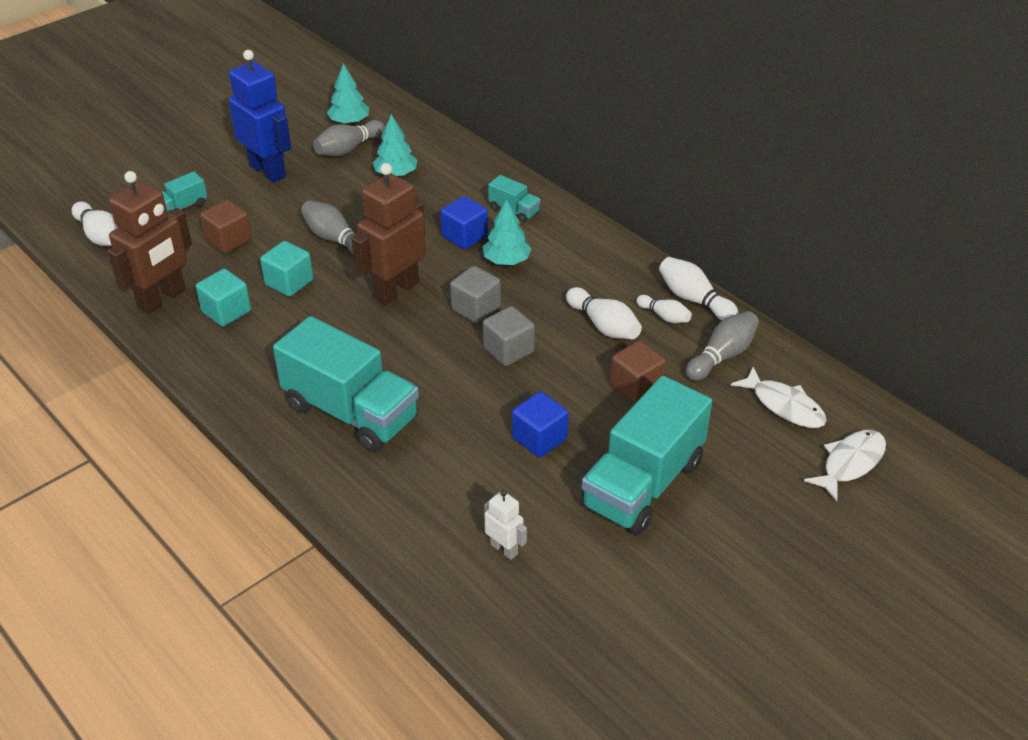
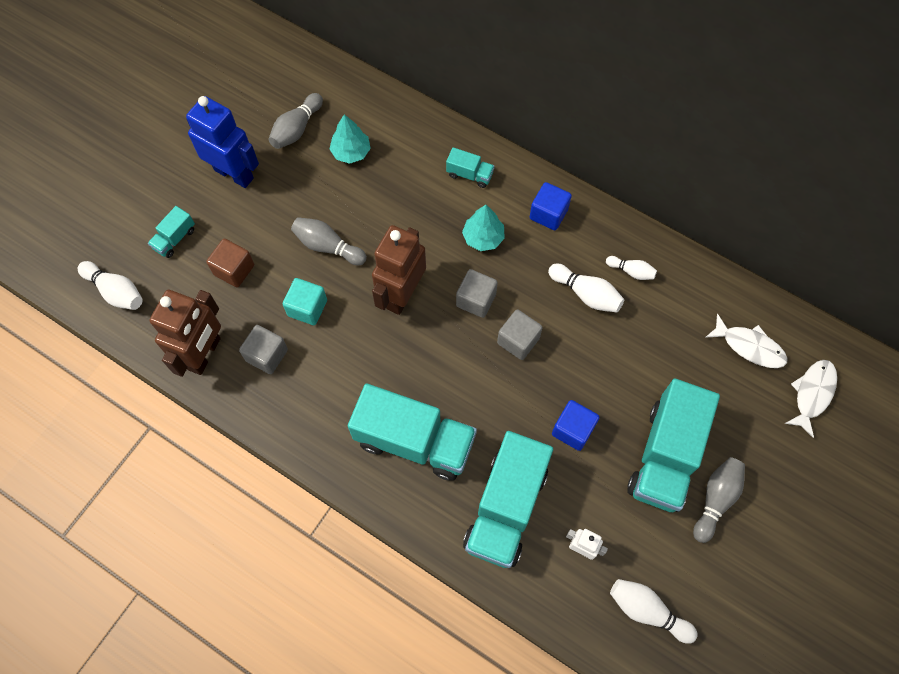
camera: 15 degrees left, 25 degrees up
(226, 311) = (267, 355): turquoise cube -> grey cube
(349, 122) = (284, 92): turquoise tree -> none
(429, 492) = (506, 508): none -> turquoise truck
(464, 236) = (438, 216): blue cube -> blue cube (548, 214)
(636, 386) = (631, 354): brown cube -> none
(694, 299) = (649, 246): white bowling pin -> white bowling pin (647, 611)
(722, 356) = (688, 305): grey bowling pin -> grey bowling pin (716, 499)

